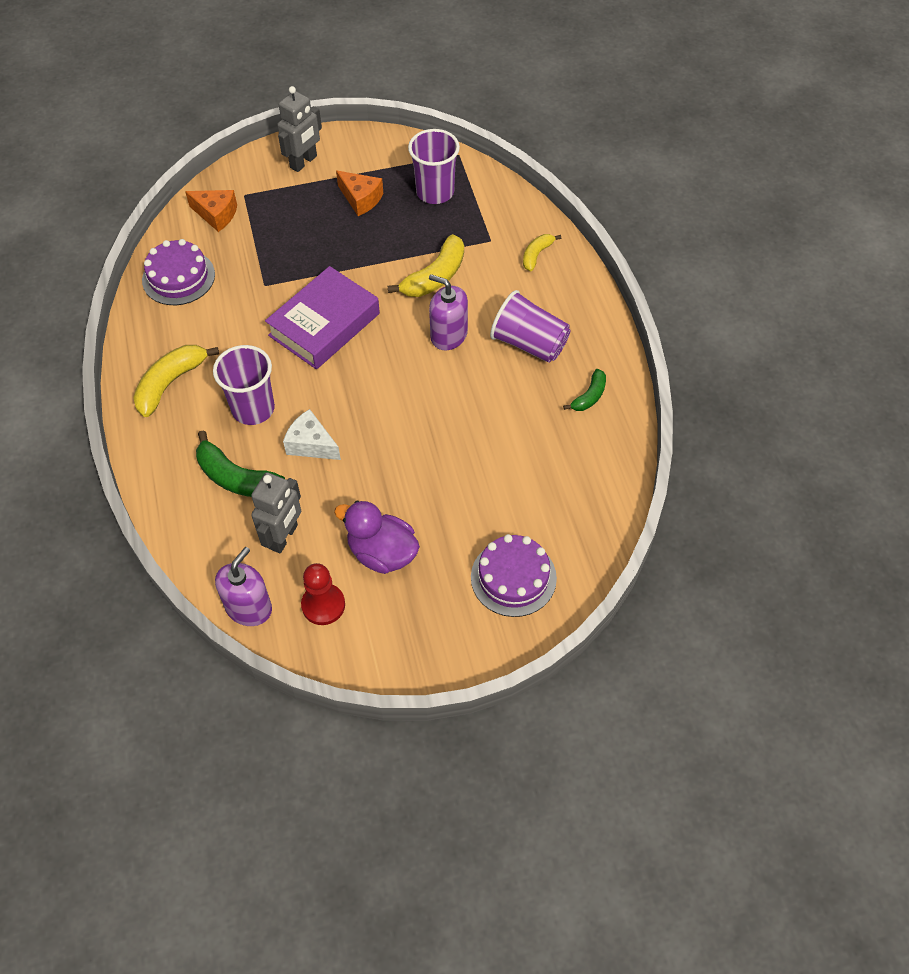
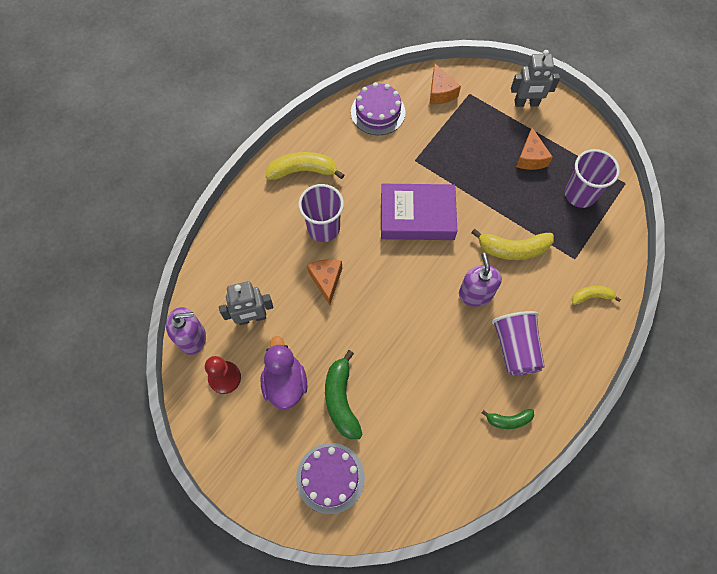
camera: 50 degrees right, 10 degrees up
(236, 478) = (270, 259): green banana -> green banana (341, 400)
(311, 444) = (326, 280): white cheese -> orange cheese

